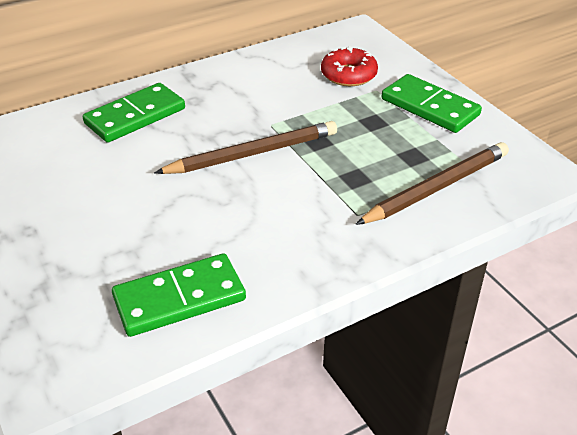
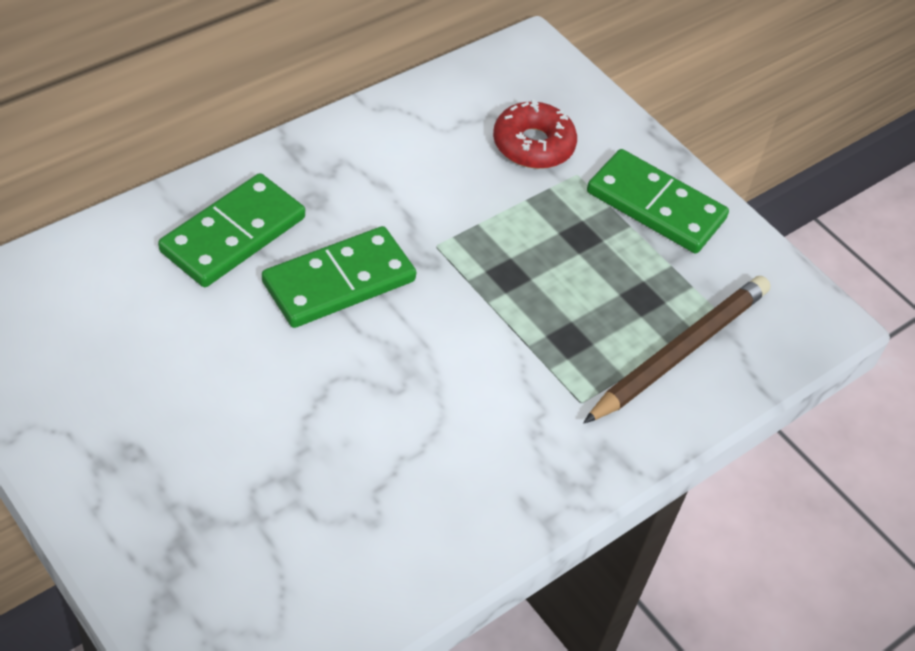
camera: 15 degrees left, 10 degrees up
(179, 298) = (371, 551): green domino -> green domino (339, 281)
(253, 154) = (421, 301): brown pencil -> none

